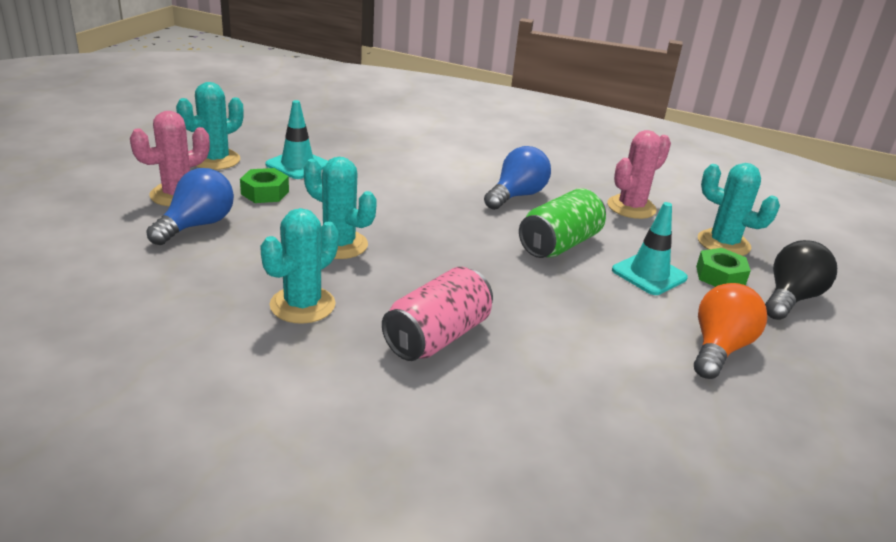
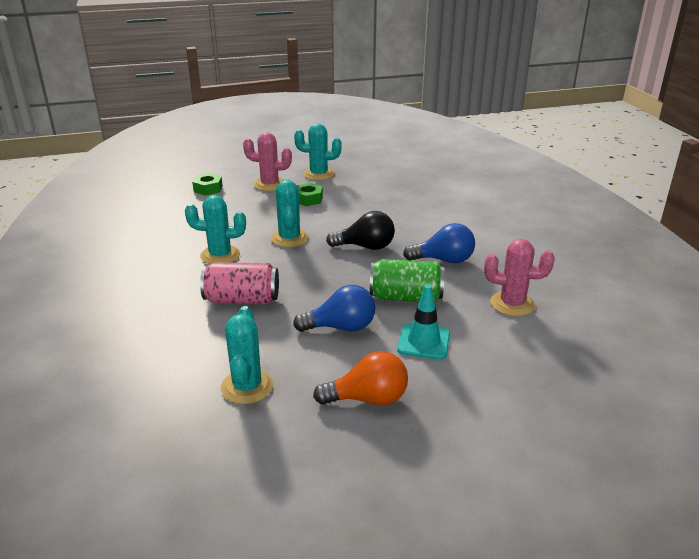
camera: 55 degrees right, 0 degrees up
(197, 225) = (250, 201): blue light bulb -> blue light bulb (341, 327)
(297, 165) = (353, 192): turquoise traffic cone -> none
(720, 276) = (472, 372): green nut -> green nut (208, 189)
(723, 243) = (530, 359): turquoise cactus -> turquoise cactus (247, 387)
(790, 298) = (494, 414): black light bulb -> black light bulb (365, 247)

